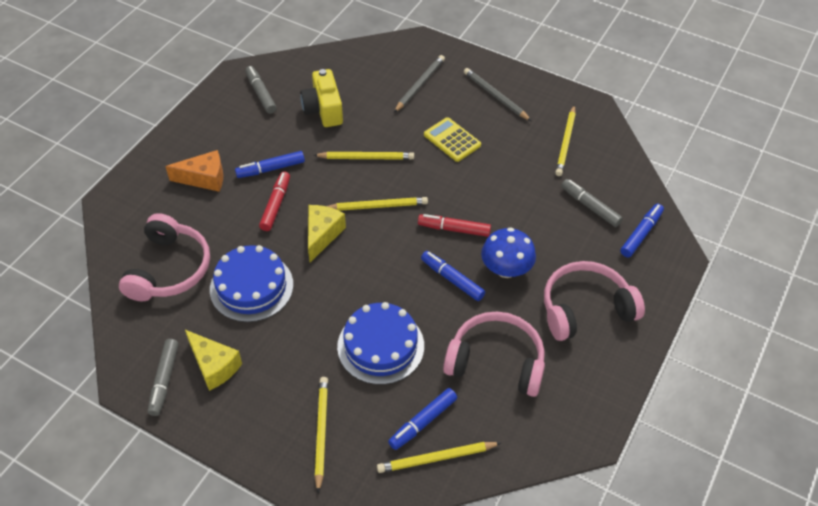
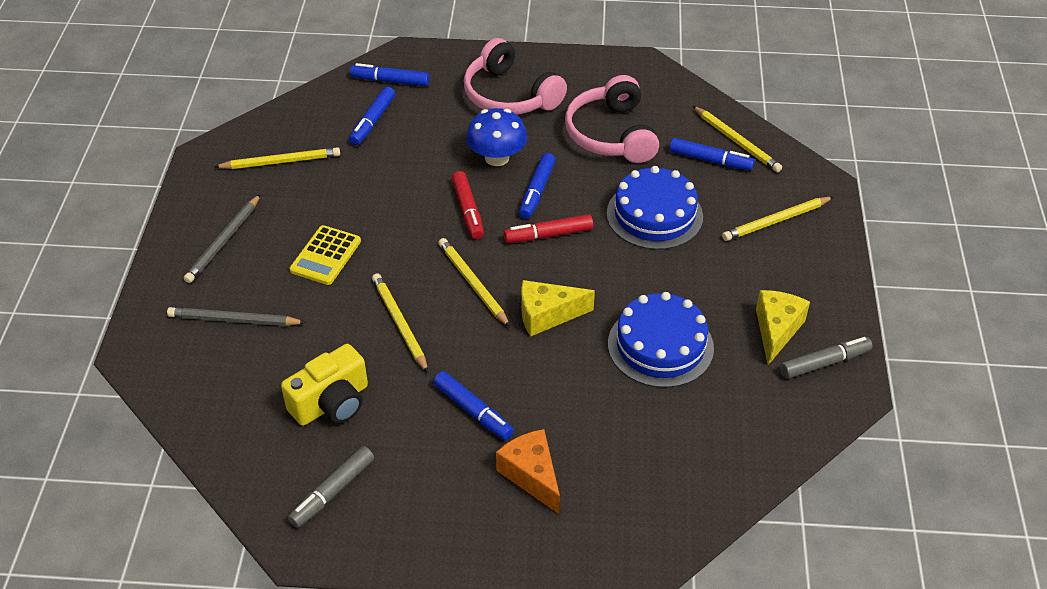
camera: 115 degrees left, 5 degrees down
(169, 269) = (692, 435): pink headphones -> none
(275, 205) = (530, 378): red marker -> red marker (549, 235)
(590, 207) = (373, 121): grey marker -> blue marker

